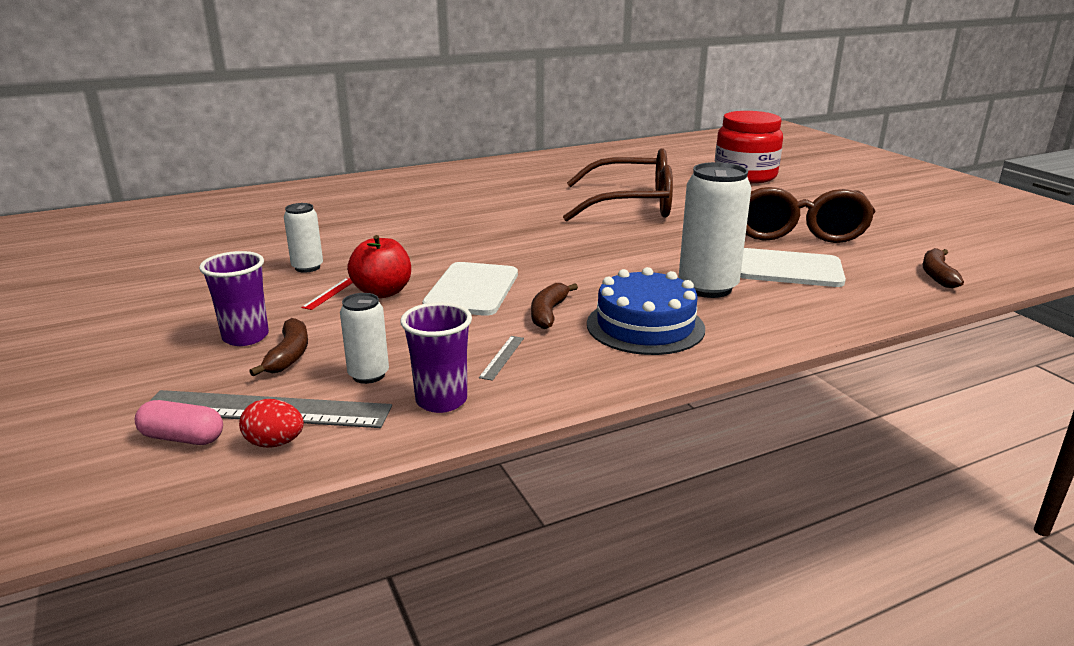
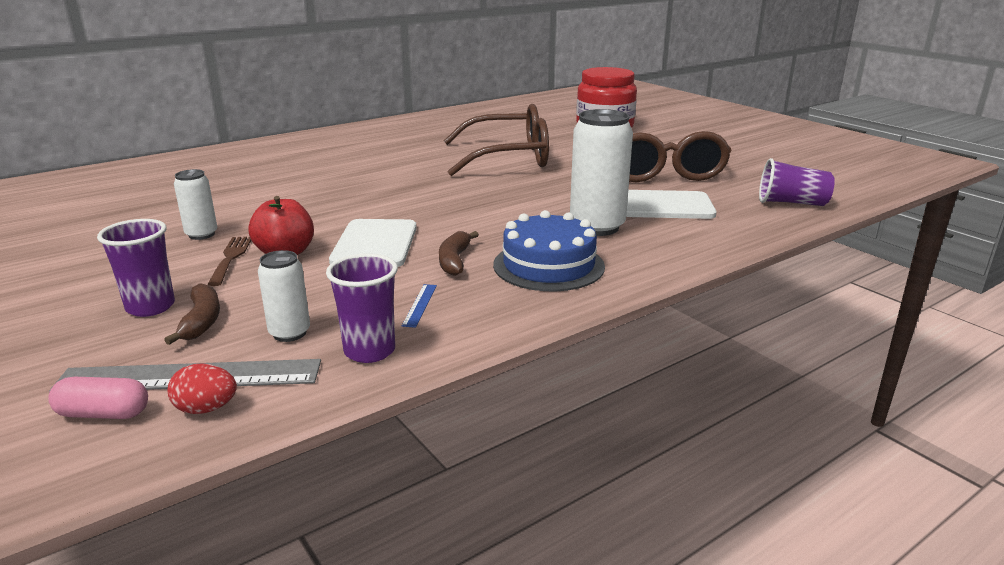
camera: 10 degrees left, 0 degrees up
(330, 293) = (231, 258): red ruler -> brown fork
(502, 357) = (420, 305): grey ruler -> blue ruler
(937, 275) = (791, 203): brown banana -> purple cup

